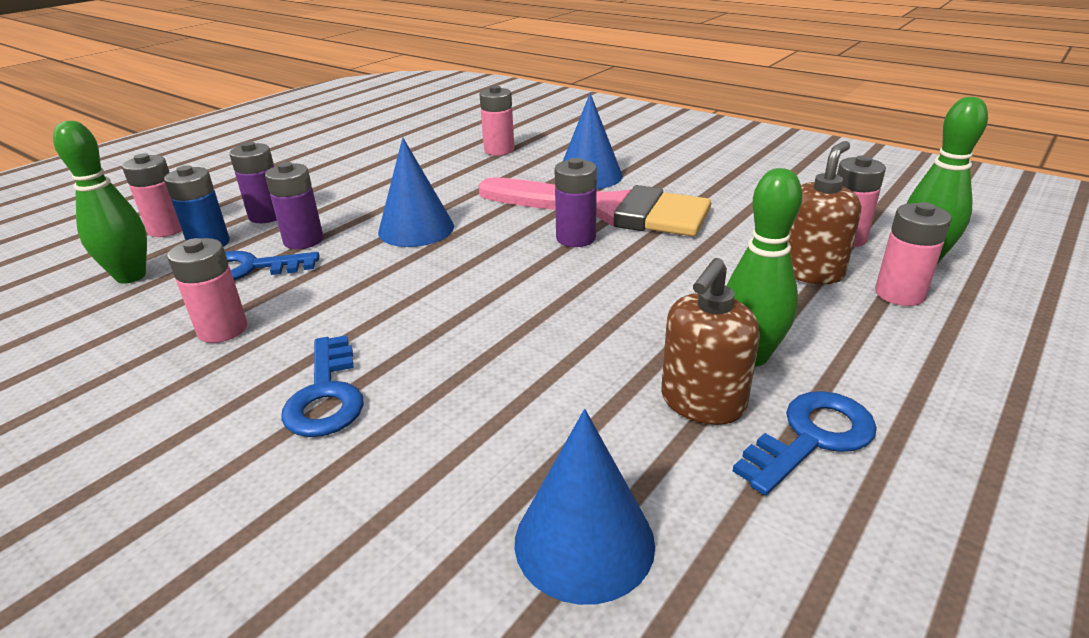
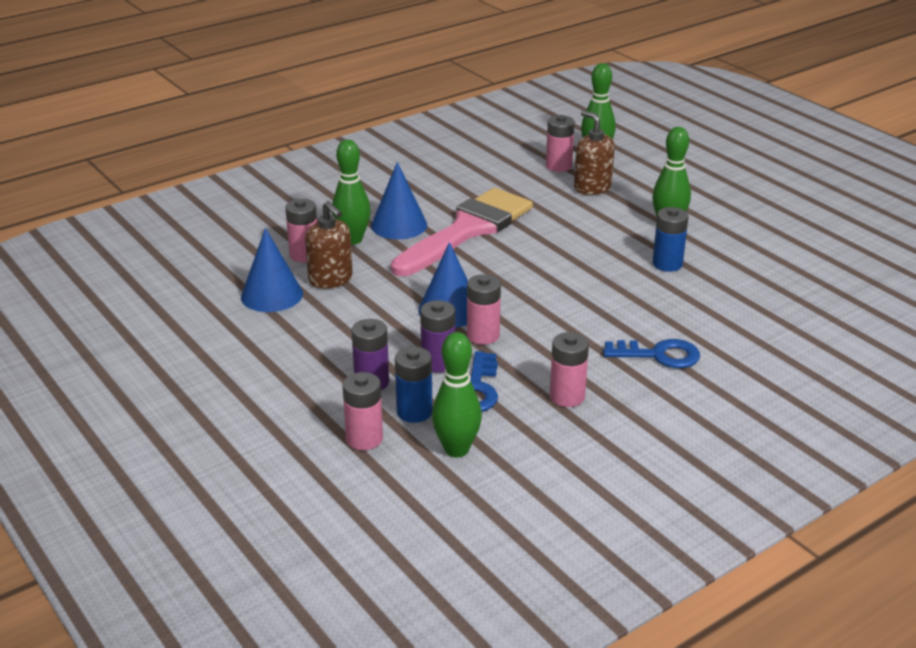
camera: 75 degrees left, 0 degrees up
(542, 162) = (352, 240): none -> green bowling pin
(576, 238) = (506, 249): purple battery -> none
(584, 541) = (784, 293): blue cone -> blue cone (272, 295)
(615, 370) = (667, 264): none -> blue battery
(702, 402) = (701, 247): brown soap dispenser -> brown soap dispenser (331, 279)
(811, 437) = (734, 228): blue key -> none
(899, 294) = (627, 172): pink battery -> pink battery (483, 335)

